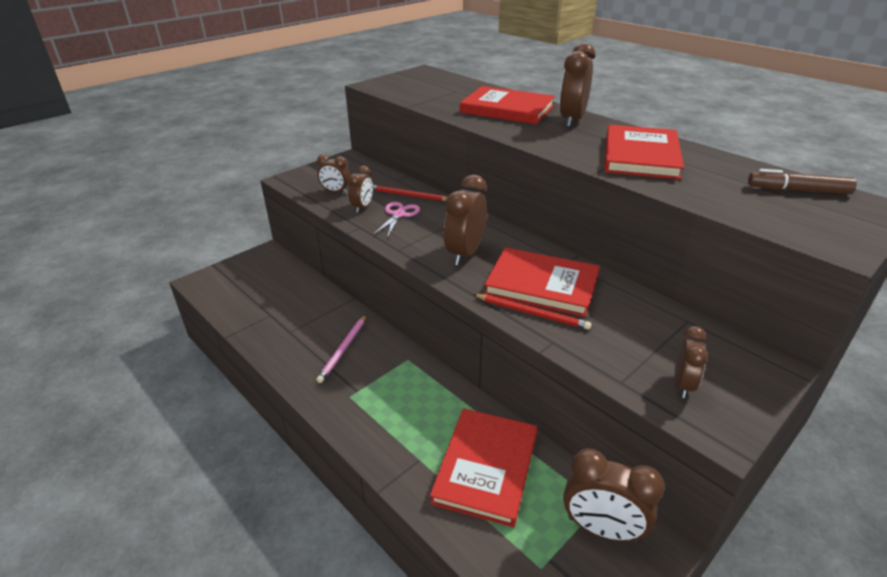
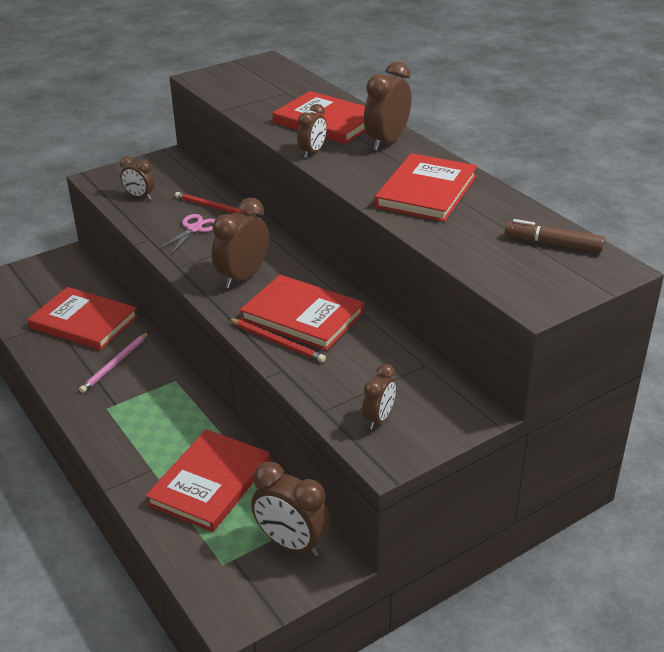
camera: 10 degrees right, 0 degrees up
(300, 311) = (84, 322): none -> red book
(362, 207) = (160, 217): brown clock -> brown clock (312, 152)

